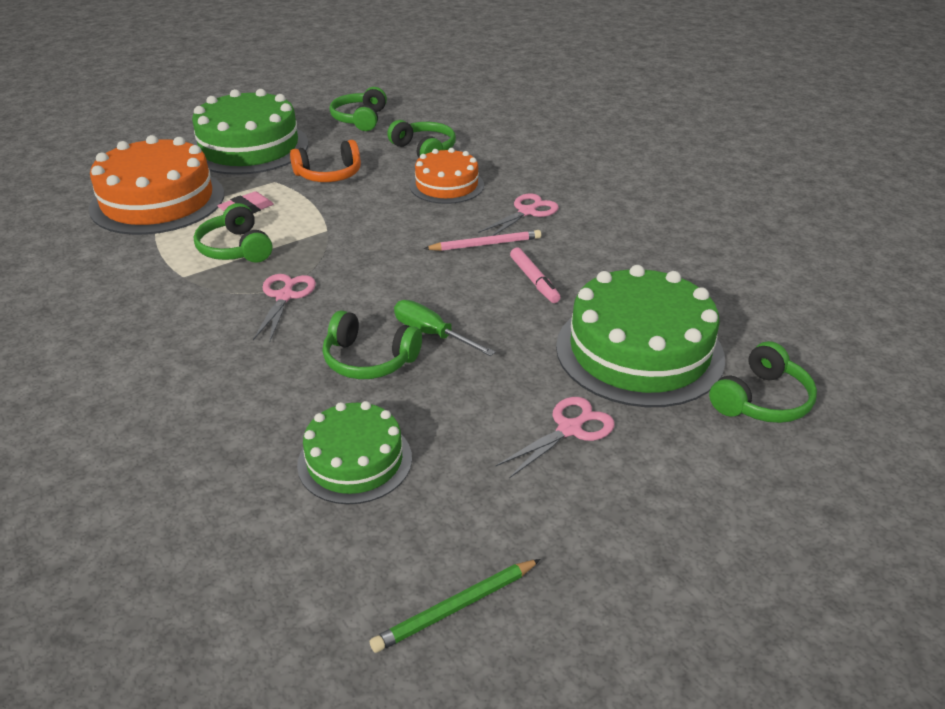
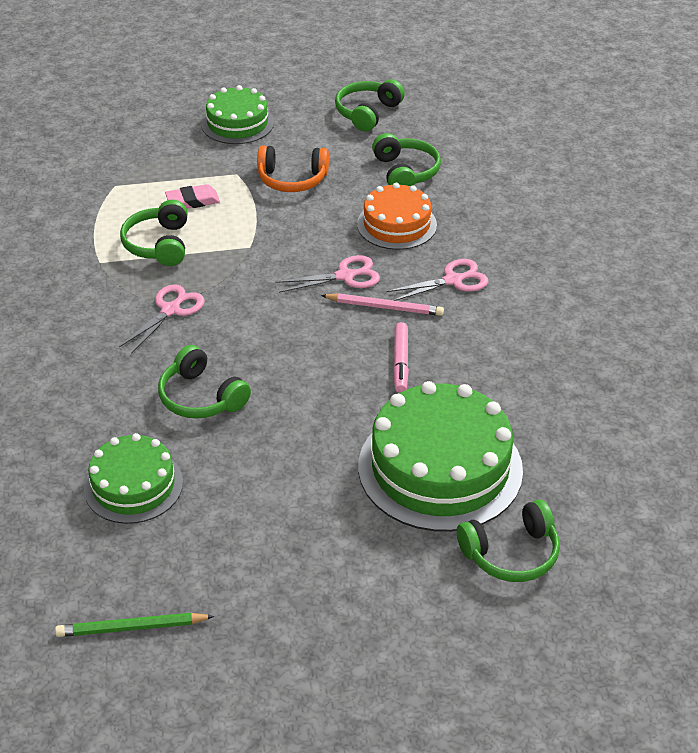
camera: 25 degrees right, 5 degrees up
(158, 201) = (121, 169): orange cake -> none
(249, 147) = (237, 123): green cake -> green cake, size x0.59
(432, 334) = (270, 389): green screwdriver -> none
(569, 429) = (320, 519): pink scissors -> pink scissors (345, 276)

